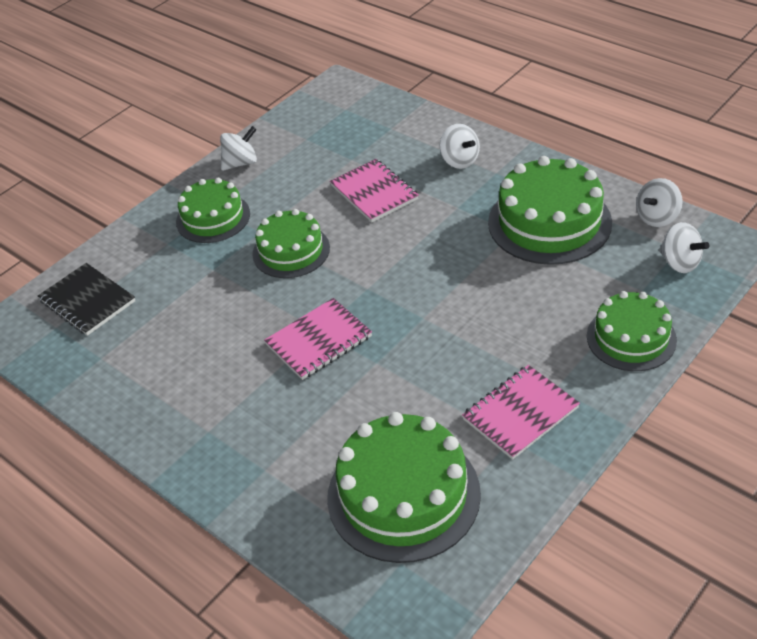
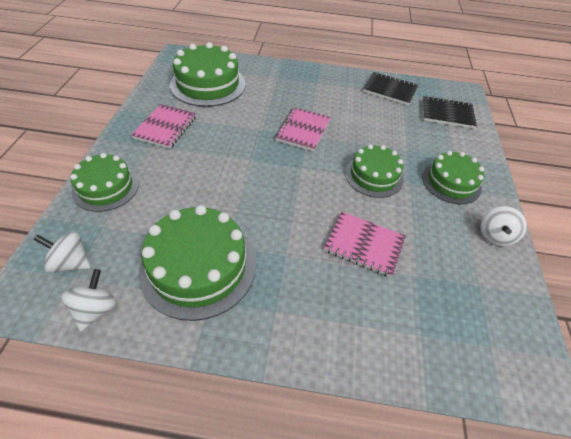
camera: 140 degrees right, 5 degrees up
(110, 372) = (390, 90): none -> black notebook
(459, 160) = (320, 313): white spinning top -> none

